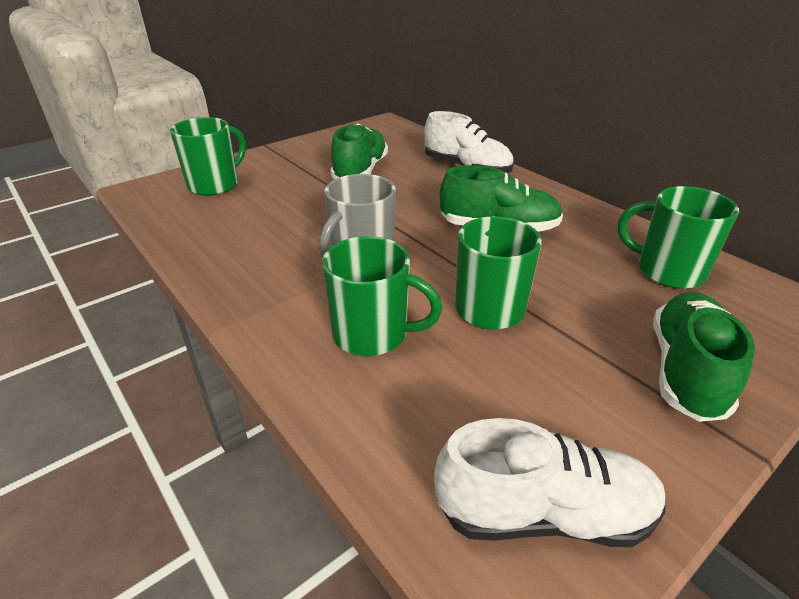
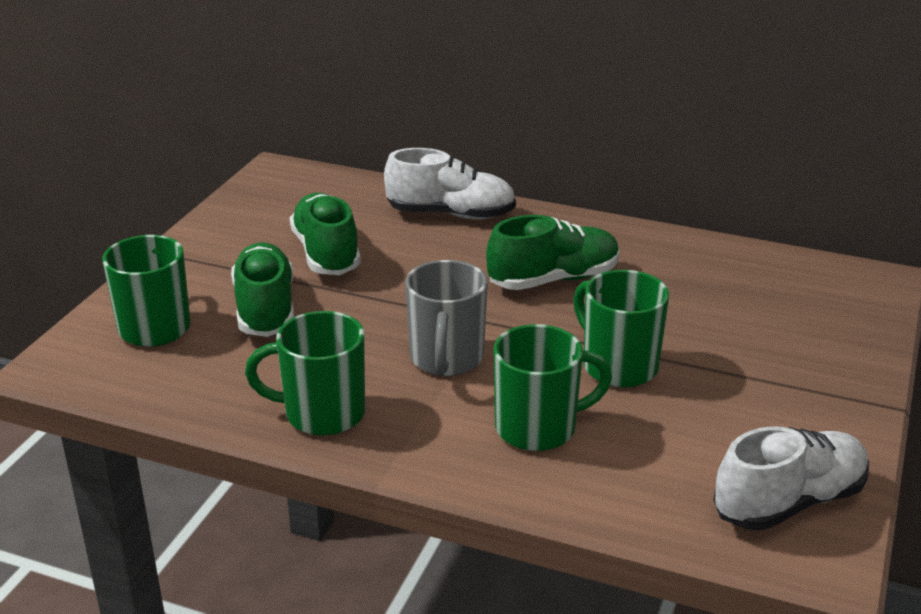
camera: 30 degrees left, 5 degrees down
(667, 271) = (742, 278): green mug -> green mug (322, 413)
(686, 370) = (813, 364): green shoe -> green shoe (265, 309)

